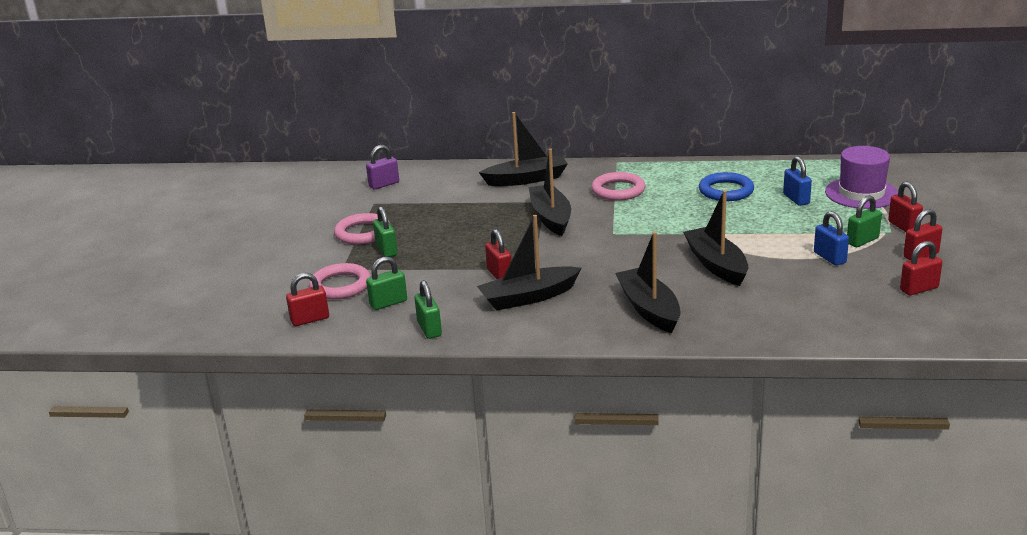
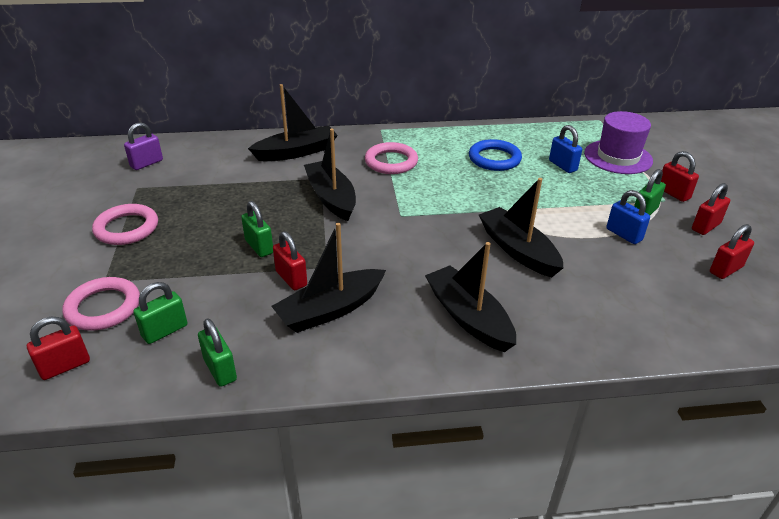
camera: 15 degrees left, 10 degrees up
(386, 250) = (156, 251): green padlock -> green padlock (259, 247)

